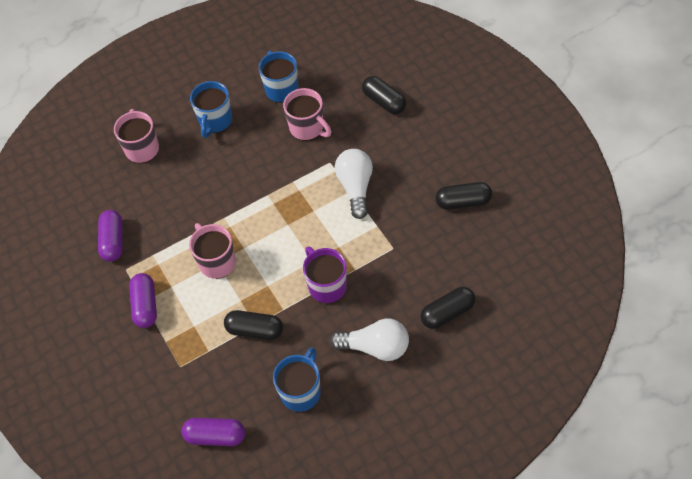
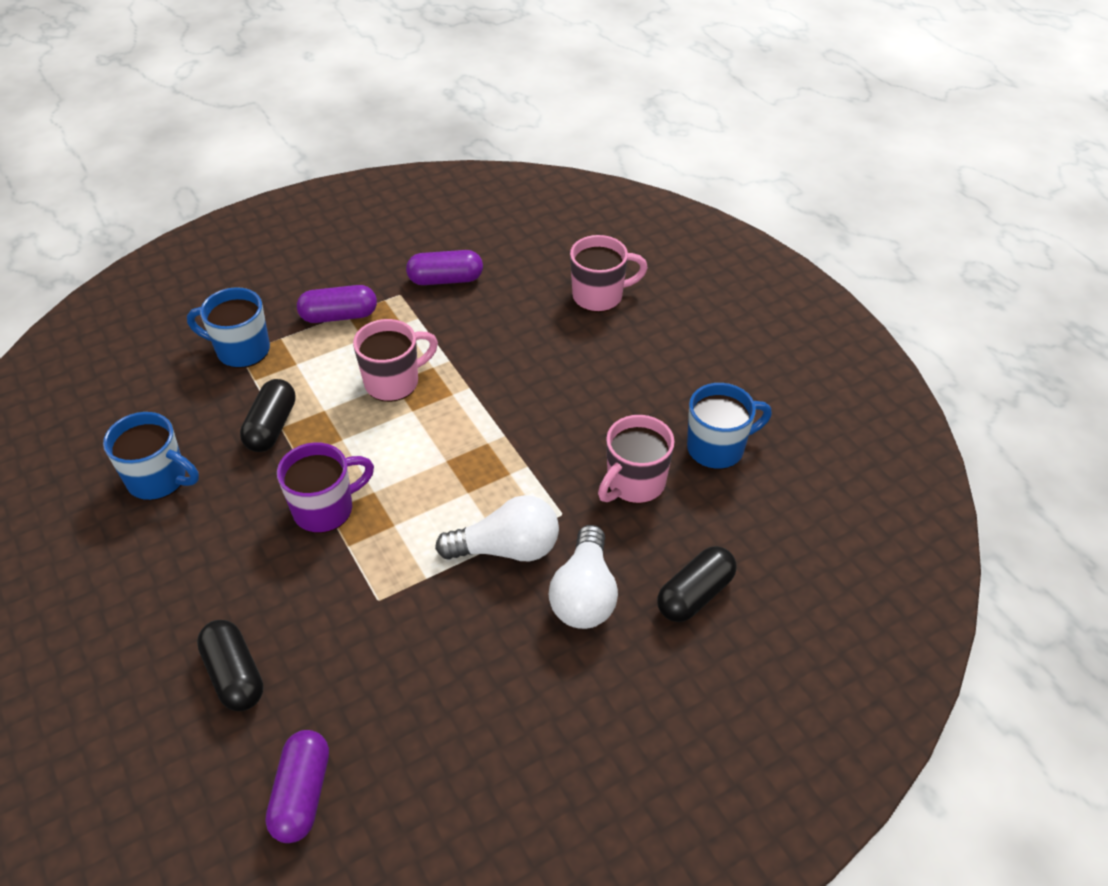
camera: 85 degrees right, 10 degrees down
(215, 121) = (649, 370): blue mug -> blue mug (241, 350)
(215, 436) = (127, 392): purple capsule -> purple capsule (302, 794)
(375, 347) = (202, 570): white light bulb -> white light bulb (584, 594)
(463, 202) = (458, 714): black capsule -> none

